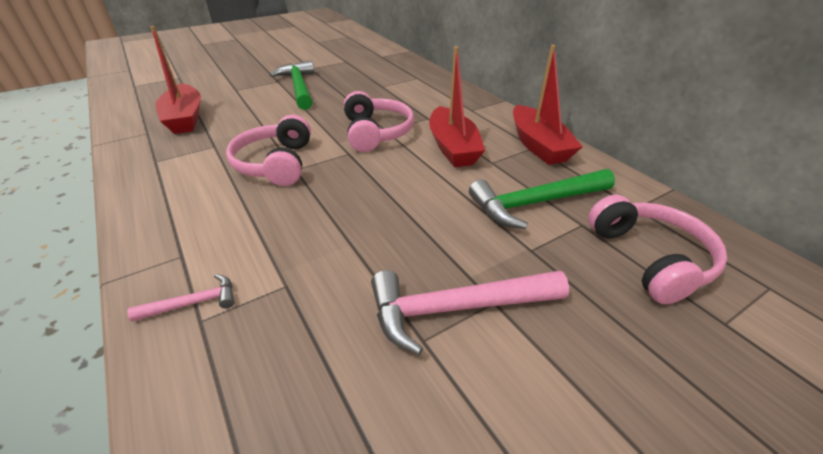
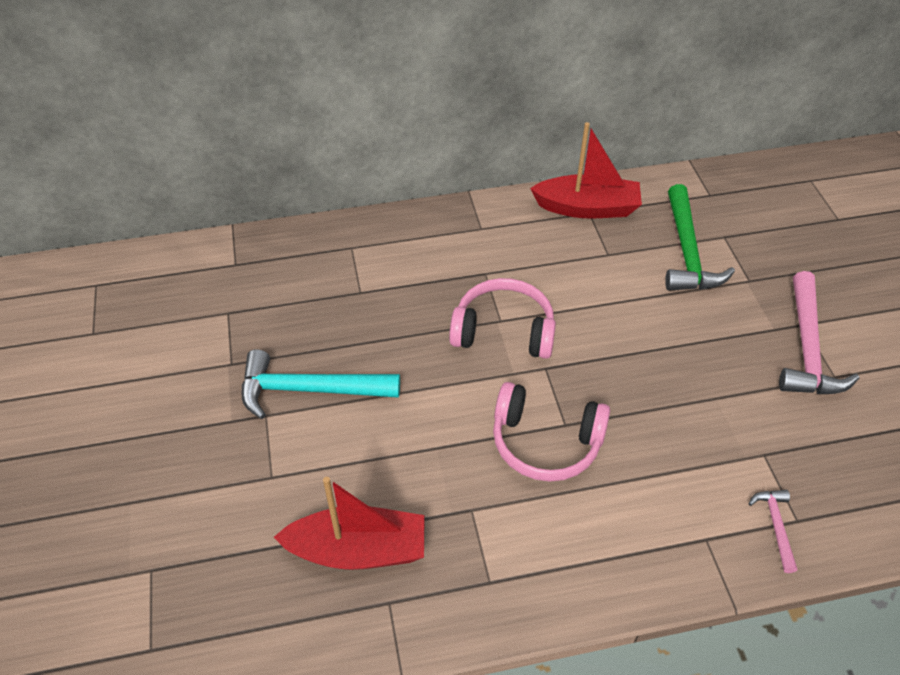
camera: 70 degrees left, 10 degrees up
(299, 87) = (309, 390): green hammer -> turquoise hammer
(453, 148) = (567, 274): red boat -> none
(650, 258) = (772, 220): pink headphones -> none

